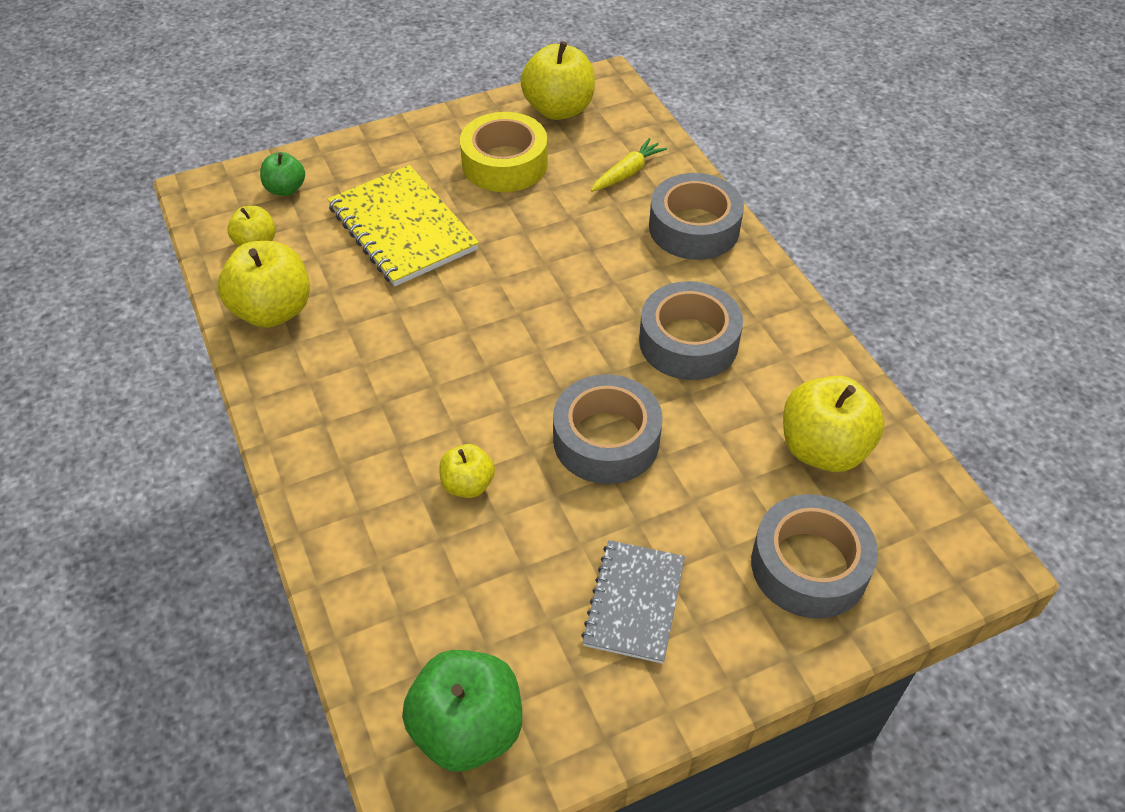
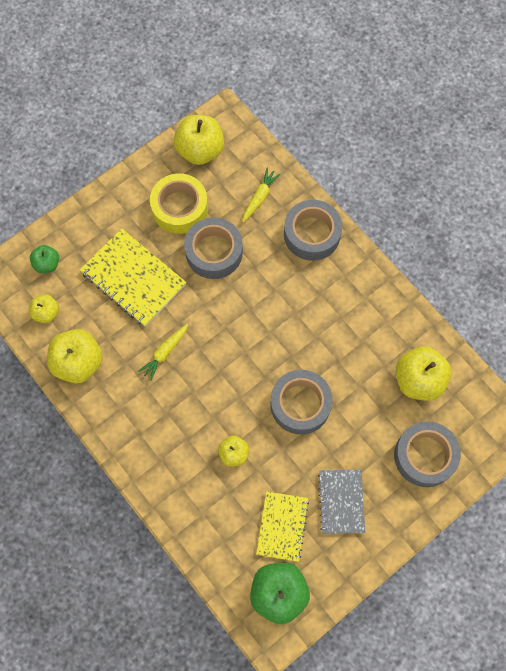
camera: 15 degrees left, 20 degrees up
(411, 325) = (165, 352): none -> yellow carrot
(513, 616) = (282, 526): none -> yellow notebook
(688, 342) = (329, 324): grey tape -> grey tape (214, 252)

